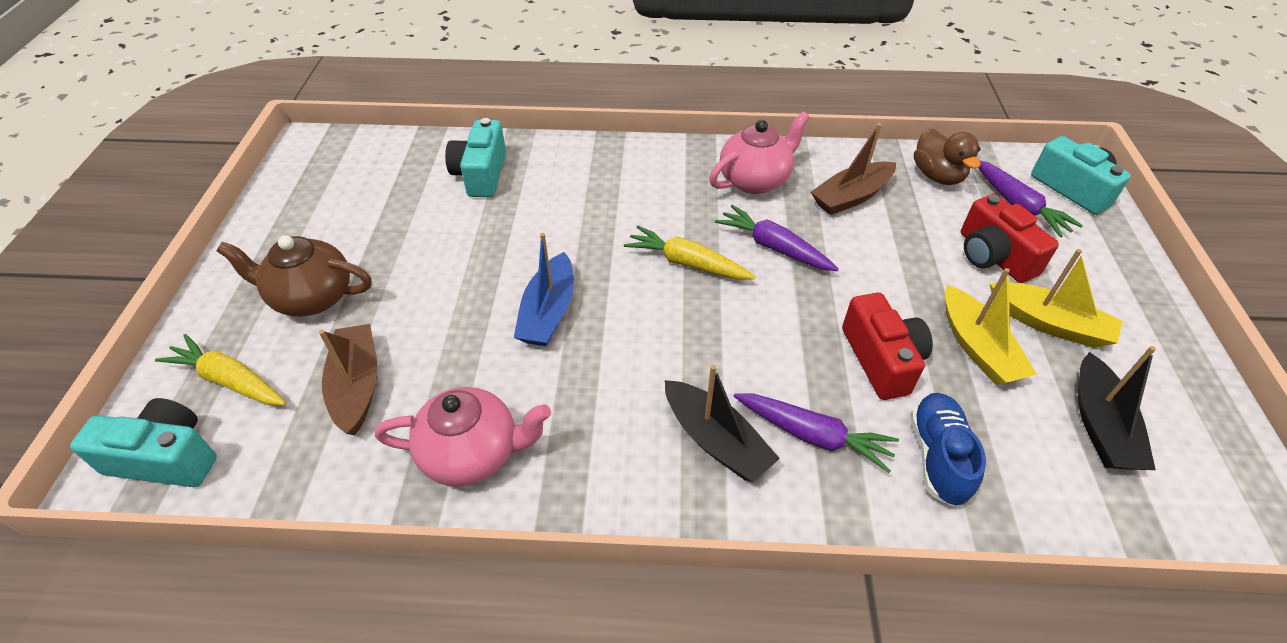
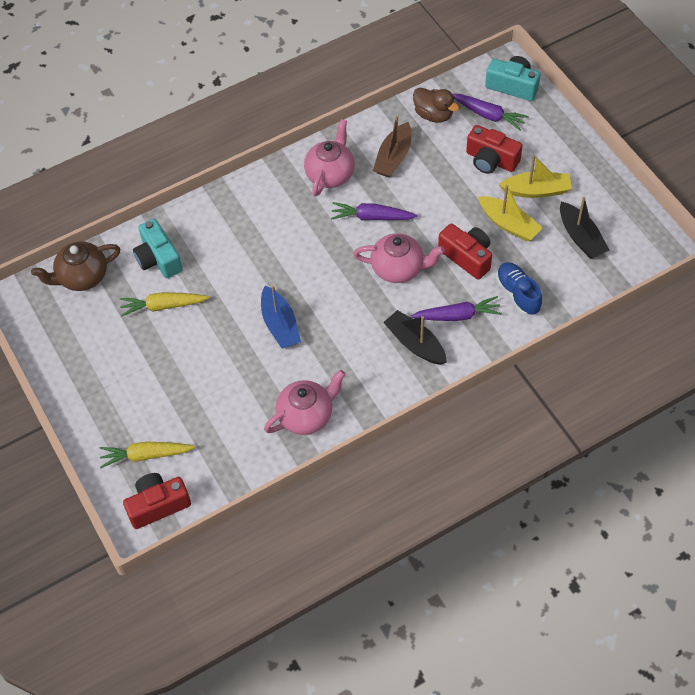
camera: 30 degrees left, 10 degrees up
(166, 458) = (158, 505): turquoise camera -> red camera
(311, 297) = (139, 390): brown teapot -> brown teapot (82, 277)
(357, 385) = (216, 419): brown boat -> none
(687, 263) = (331, 253): yellow carrot -> yellow carrot (163, 306)
(716, 440) = (415, 343): black boat -> black boat turned 150 degrees counterclockwise
(766, 324) = (398, 268): none -> pink teapot

